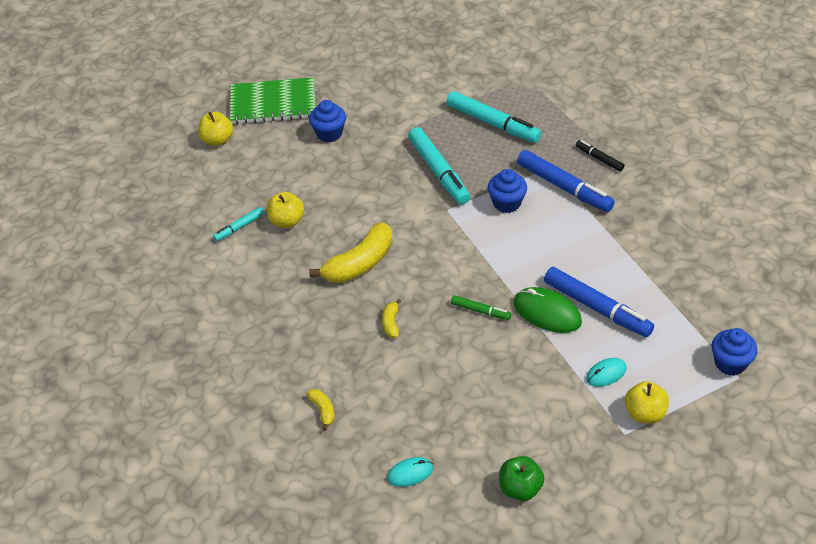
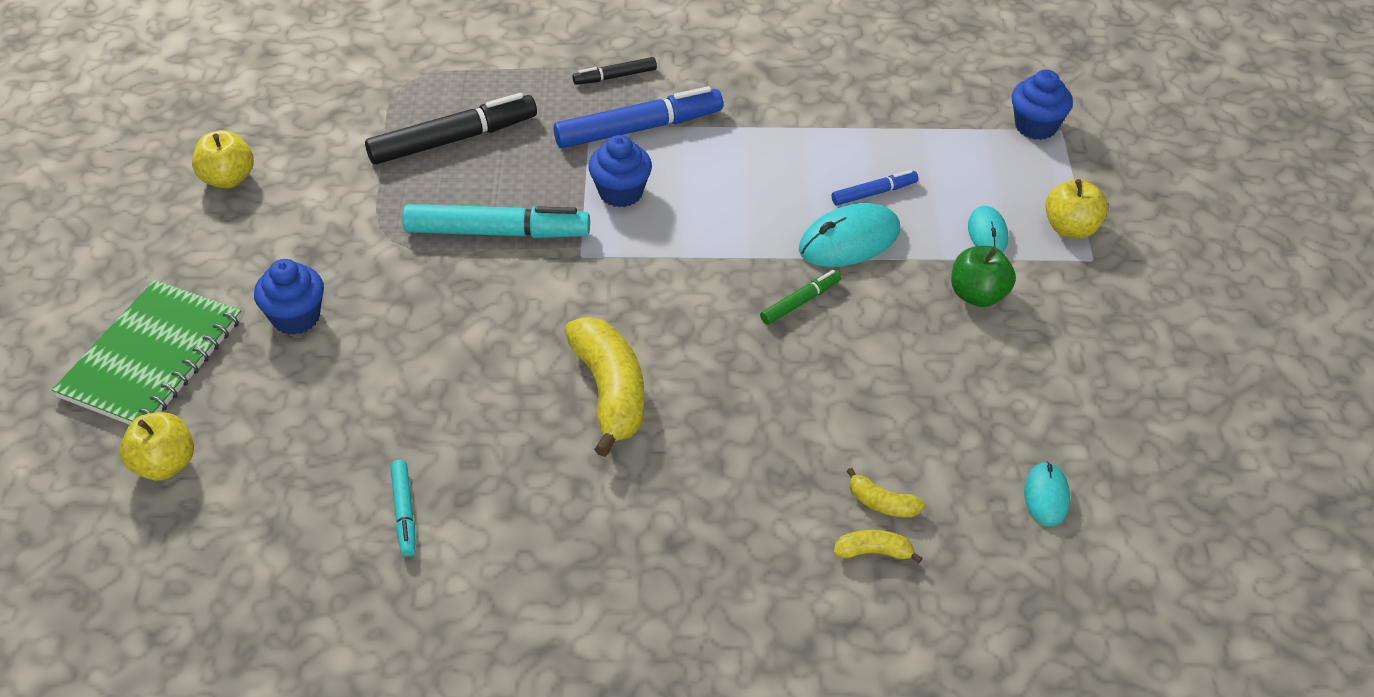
camera: 65 degrees left, 0 degrees up
(287, 221) = (445, 445): yellow apple -> yellow apple (228, 178)
(391, 323) = (755, 405): yellow banana -> yellow banana (882, 504)
(493, 123) = (453, 140): turquoise marker -> black marker
(520, 488) = (1130, 392): green apple -> green apple (978, 295)
(547, 312) = (849, 240): green mouse -> turquoise mouse
(597, 308) = (874, 193): blue marker -> blue marker, size x0.51

